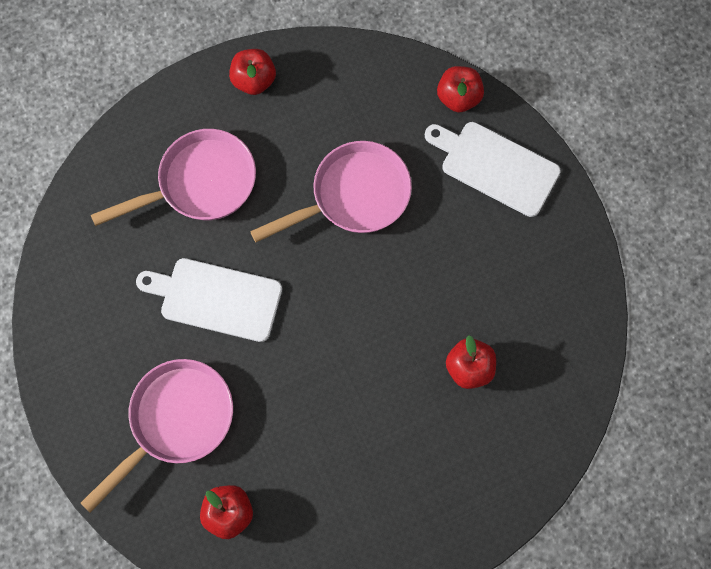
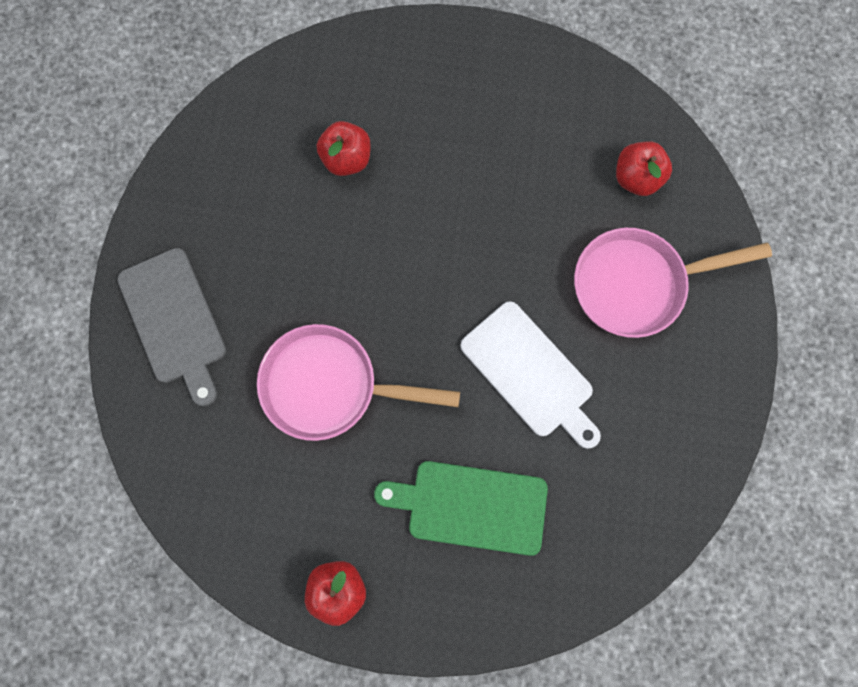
camera: 145 degrees left, 5 degrees up
(200, 183) = (470, 506): pink pan -> green cutting board
(458, 98) = (150, 417): red apple -> none
(495, 166) = (174, 321): white cutting board -> grey cutting board

